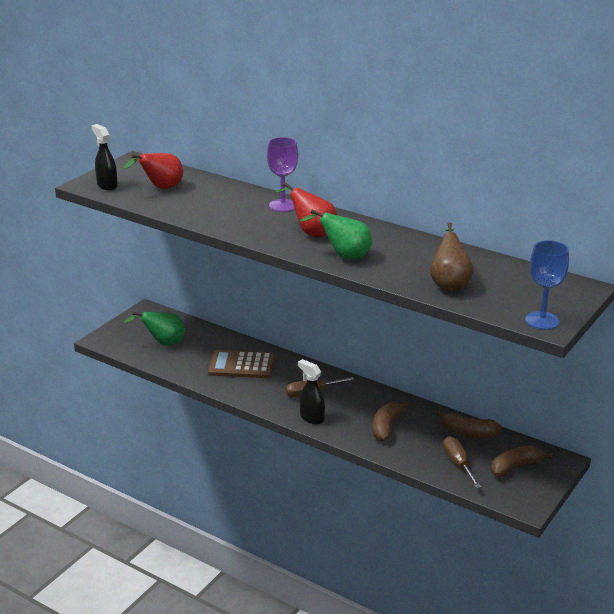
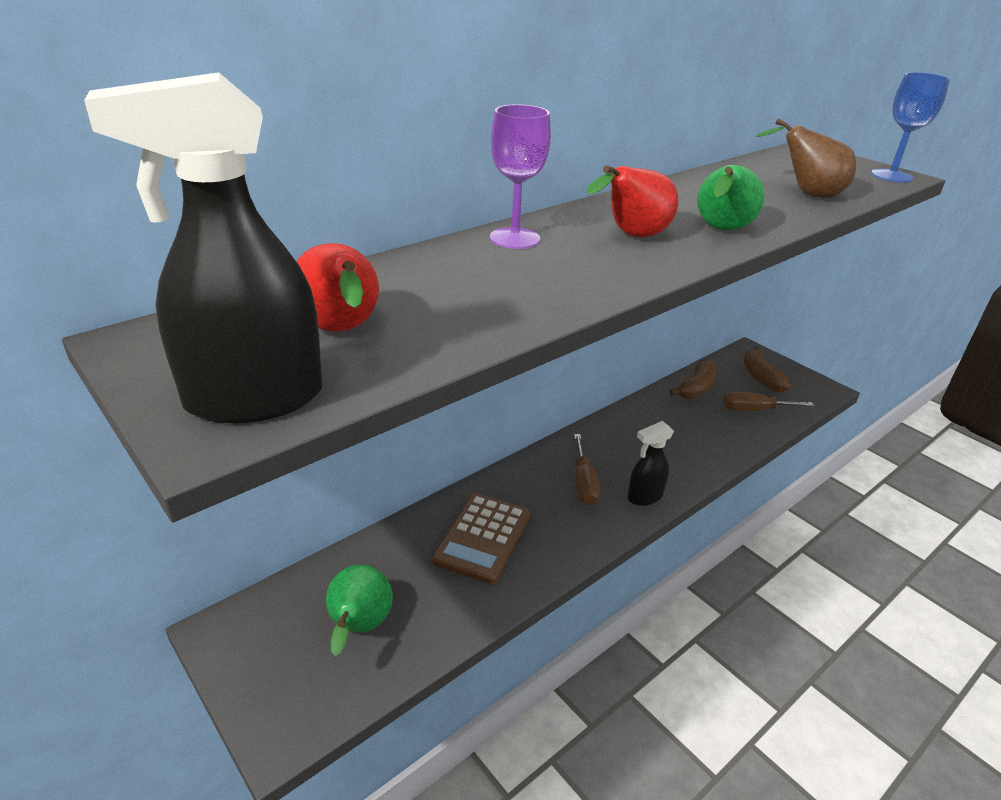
camera: 75 degrees left, 5 degrees up
(107, 185) = (252, 399): black spray bottle -> black spray bottle, size x1.72
(386, 427) = (676, 440): brown banana -> none

